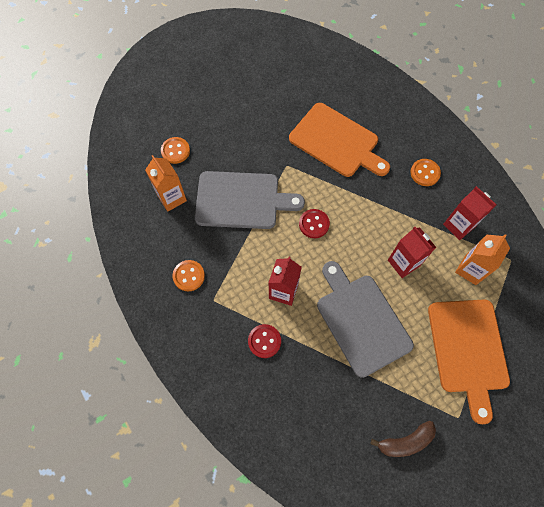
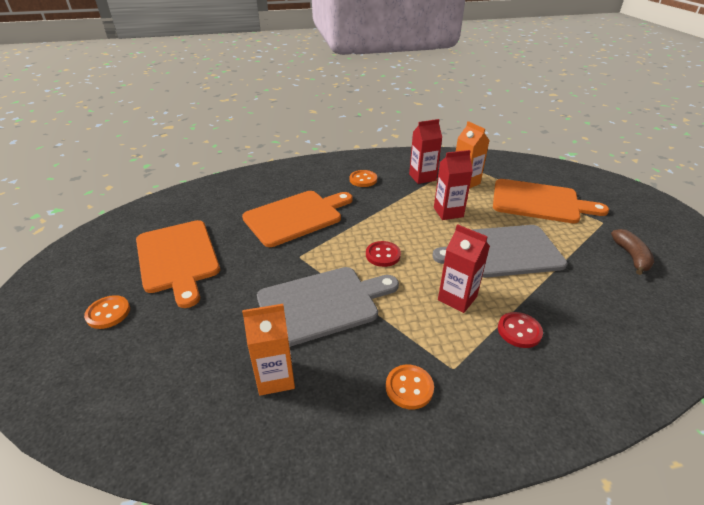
camera: 70 degrees left, 30 degrees down
(175, 151) = (202, 354): orange button -> orange button (108, 313)
(241, 200) = (322, 304): grey cutting board -> grey cutting board turned 45 degrees clockwise
(251, 89) = (177, 258): none -> orange cutting board

